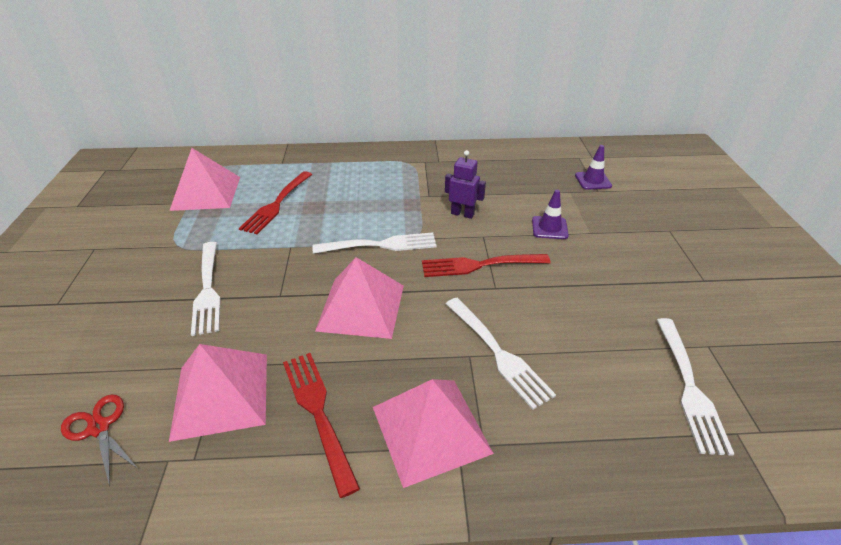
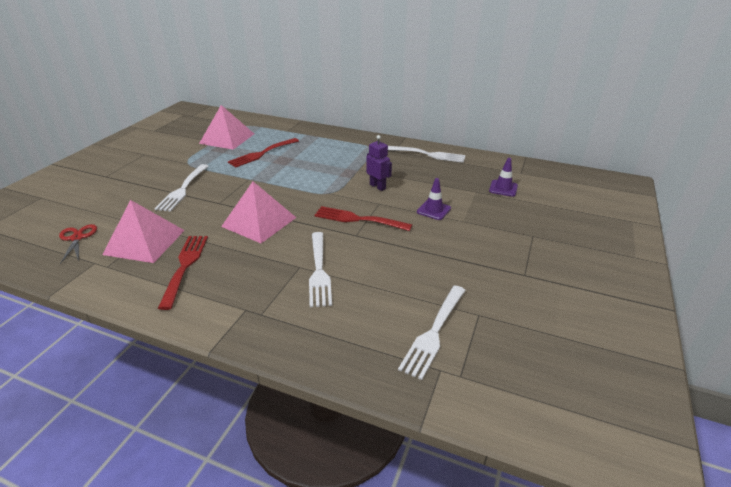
camera: 25 degrees right, 5 degrees down
(379, 245) = (303, 191): white fork -> white fork (428, 154)
(431, 429) = (238, 295): pink pyramid -> none

